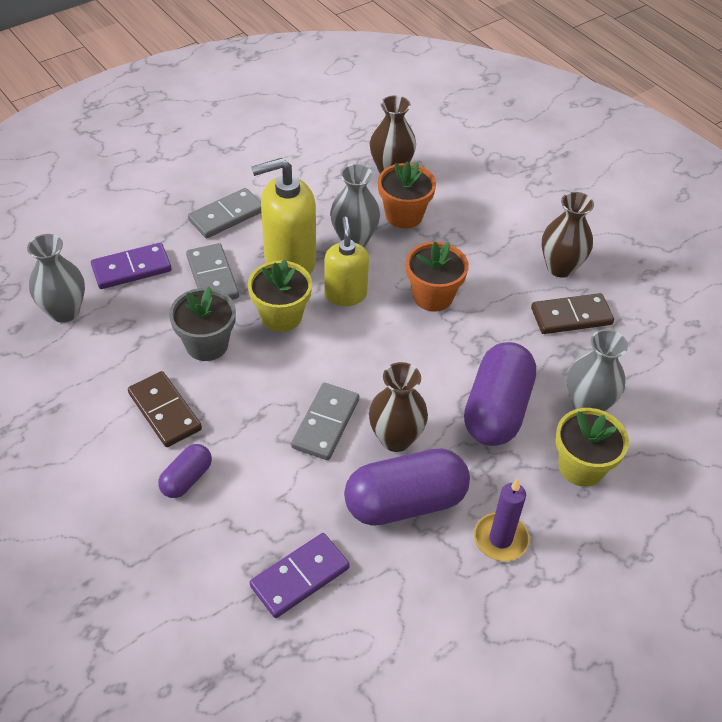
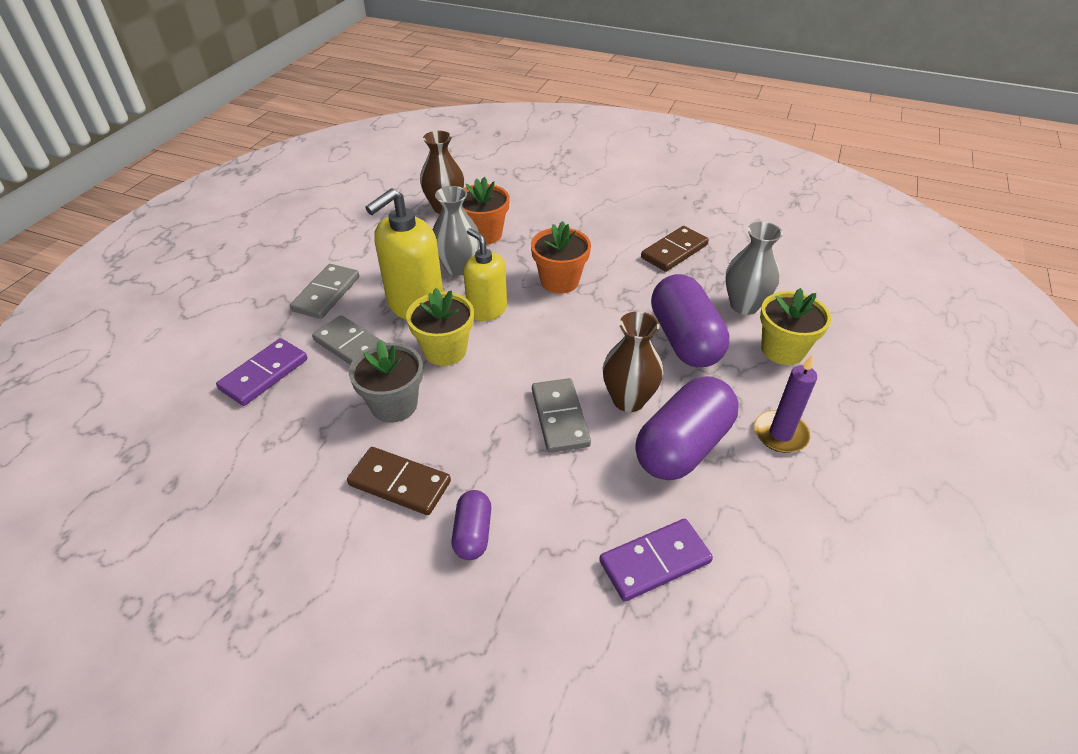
camera: 30 degrees left, 5 degrees down
(64, 311) = (218, 443): grey vase -> none
(300, 577) = (655, 562): purple domino -> purple domino turned 45 degrees clockwise
(560, 267) = (635, 223): brown vase -> none

